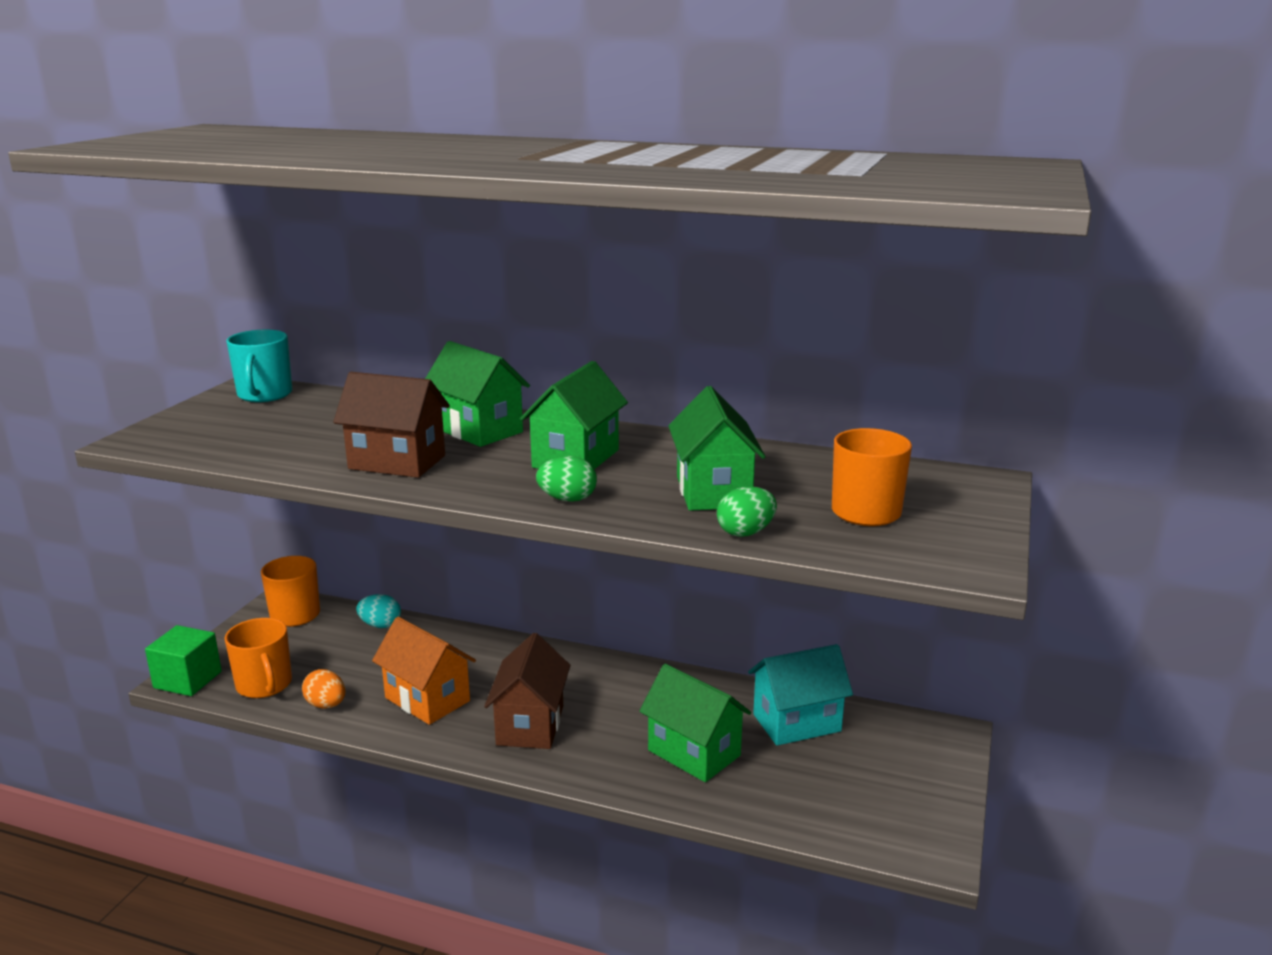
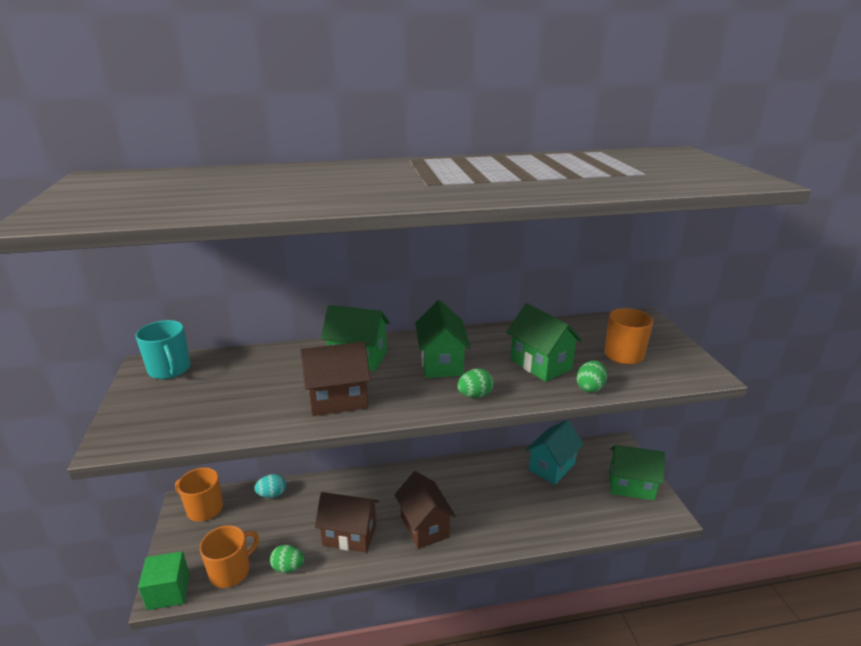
camera: 30 degrees left, 5 degrees up
(264, 685) = (231, 571): orange mug -> orange mug turned 75 degrees counterclockwise
(326, 705) = (288, 567): orange egg -> green egg
(427, 699) = (349, 535): orange house -> brown house
(694, 753) = (522, 506): green house -> green house (631, 486)

